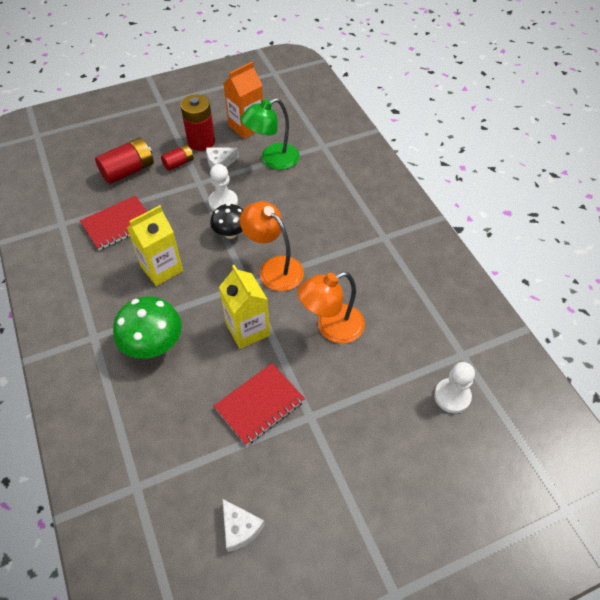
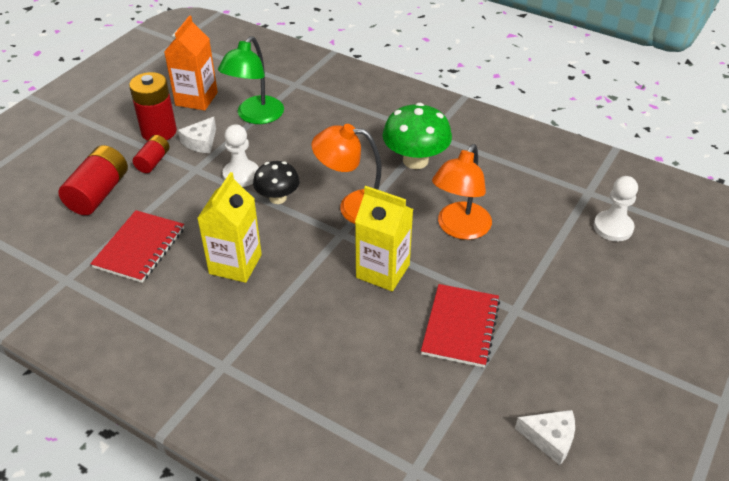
camera: 35 degrees left, 10 degrees down
(154, 345) = (299, 336): green mushroom -> green mushroom (415, 160)

